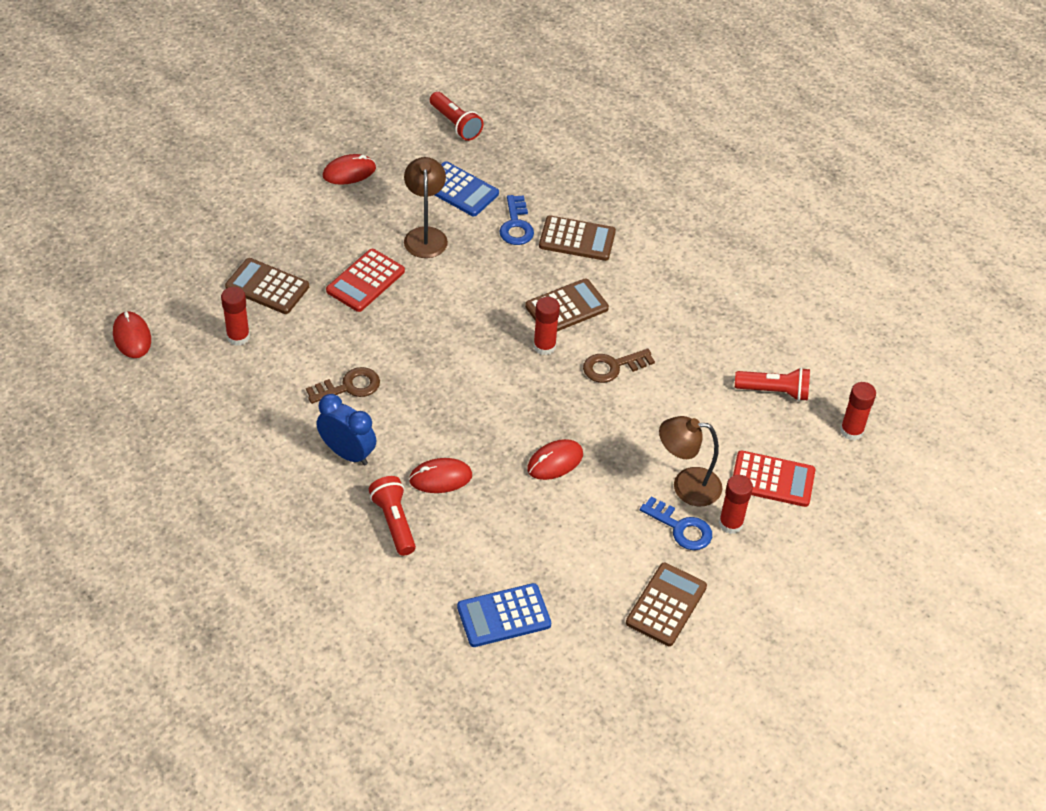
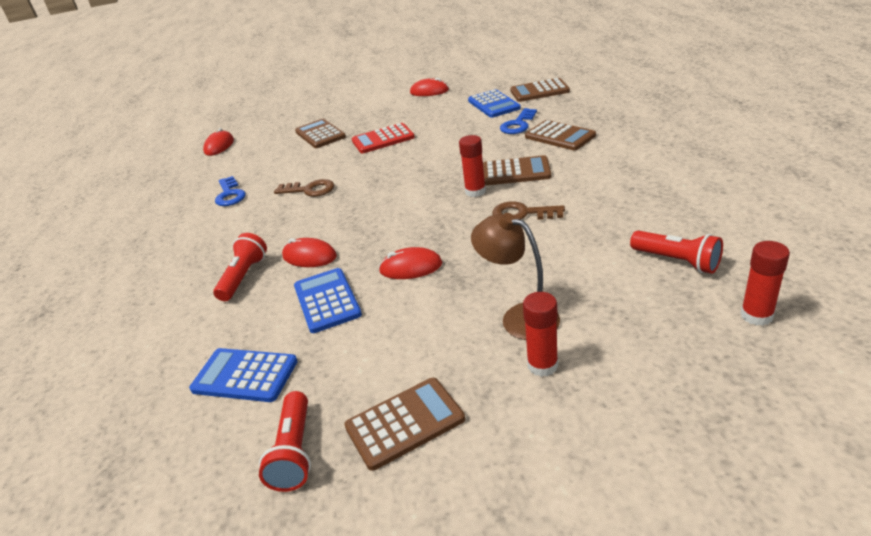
camera: 40 degrees right, 15 degrees down
(238, 337) = (274, 154): red glue stick -> none
(347, 453) = (264, 226): blue clock -> none
(425, 235) = (447, 123): brown lamp -> none
(455, 124) = (521, 76): red flashlight -> red flashlight (295, 452)
(499, 154) = (539, 91): none -> brown calculator
(507, 522) = (327, 301): none -> blue calculator
(681, 528) = (483, 352): blue key -> blue key (230, 195)
(772, 479) = (623, 337): red calculator -> none

